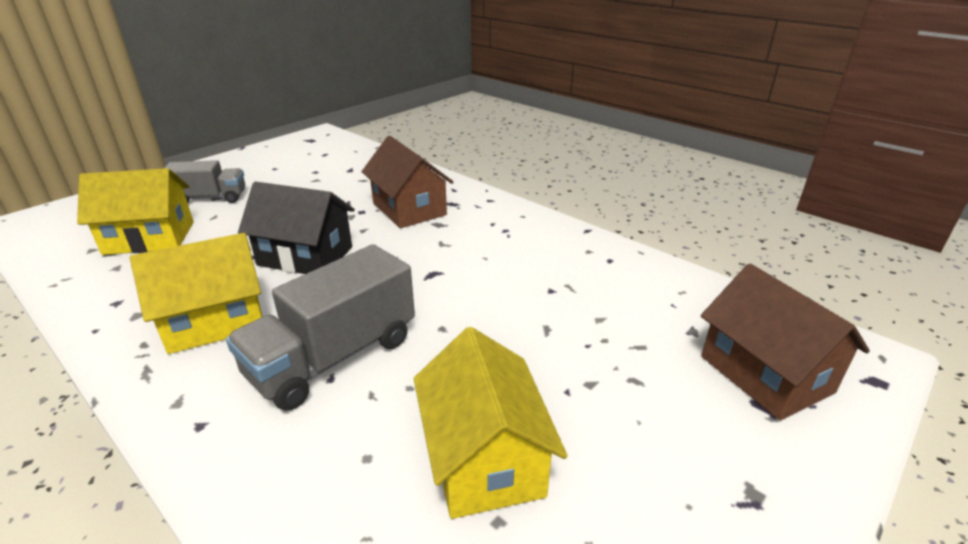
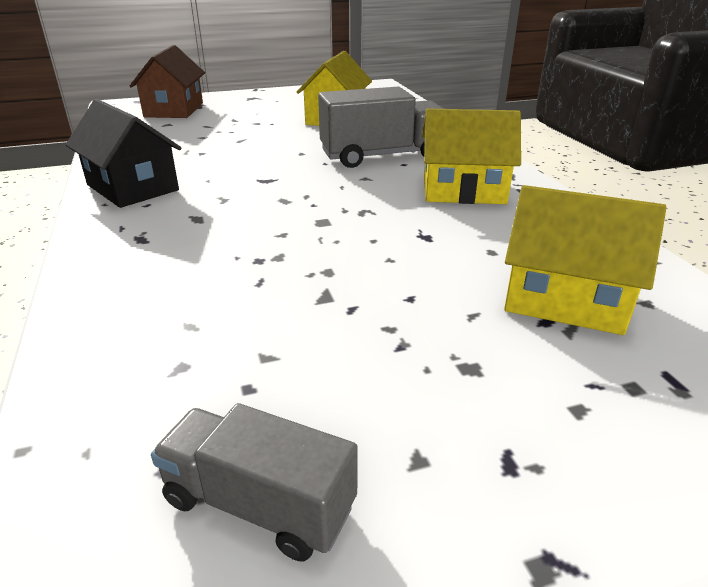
camera: 150 degrees left, 0 degrees up
(210, 198) = (482, 368): grey truck -> grey truck (259, 504)
(305, 256) = (365, 221): black house -> black house (132, 187)
(409, 209) = (199, 245): brown house -> none

